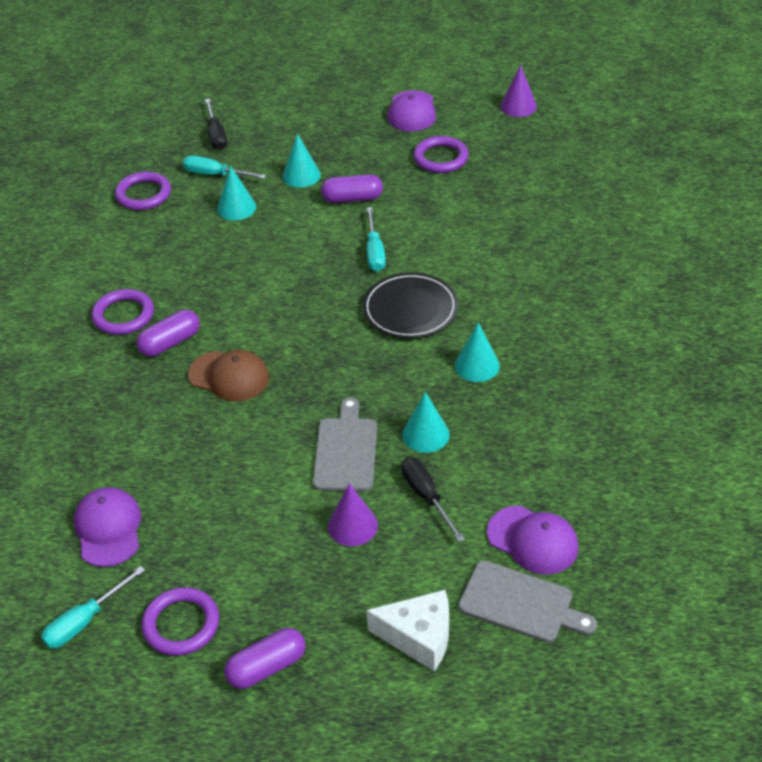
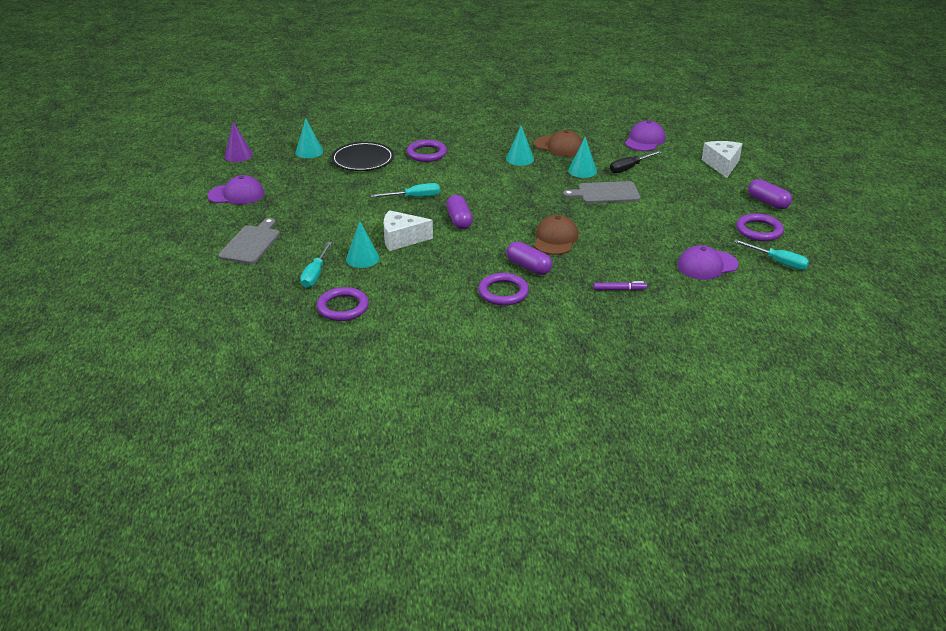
camera: 100 degrees left, 10 degrees down
(87, 422) = (619, 289): none -> purple marker
(216, 135) = (254, 281): black screwdriver -> none
(270, 238) = (402, 239): none -> white cheese
(301, 175) = (319, 234): turquoise cone -> turquoise cone (309, 152)
(352, 199) = (351, 210): purple capsule -> purple capsule (459, 220)
(352, 525) = (661, 187): purple cone -> none
(410, 309) = (473, 181): black plate -> black plate (363, 159)
(440, 158) = (302, 180): purple ring -> purple ring (427, 153)
(518, 418) = (559, 146): none -> brown cap
(521, 604) = (686, 142): grey cutting board -> grey cutting board (251, 243)

